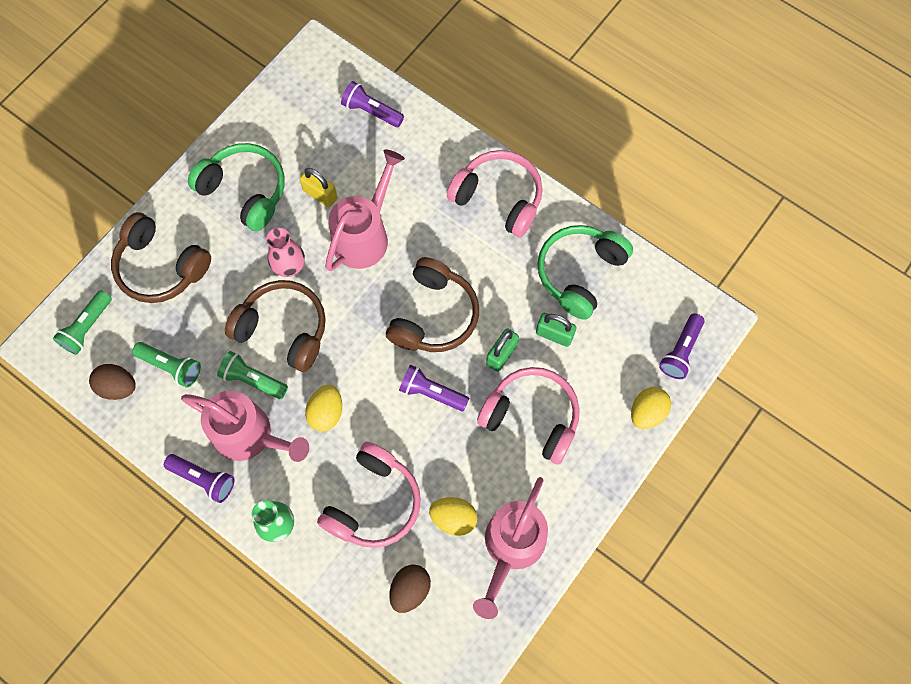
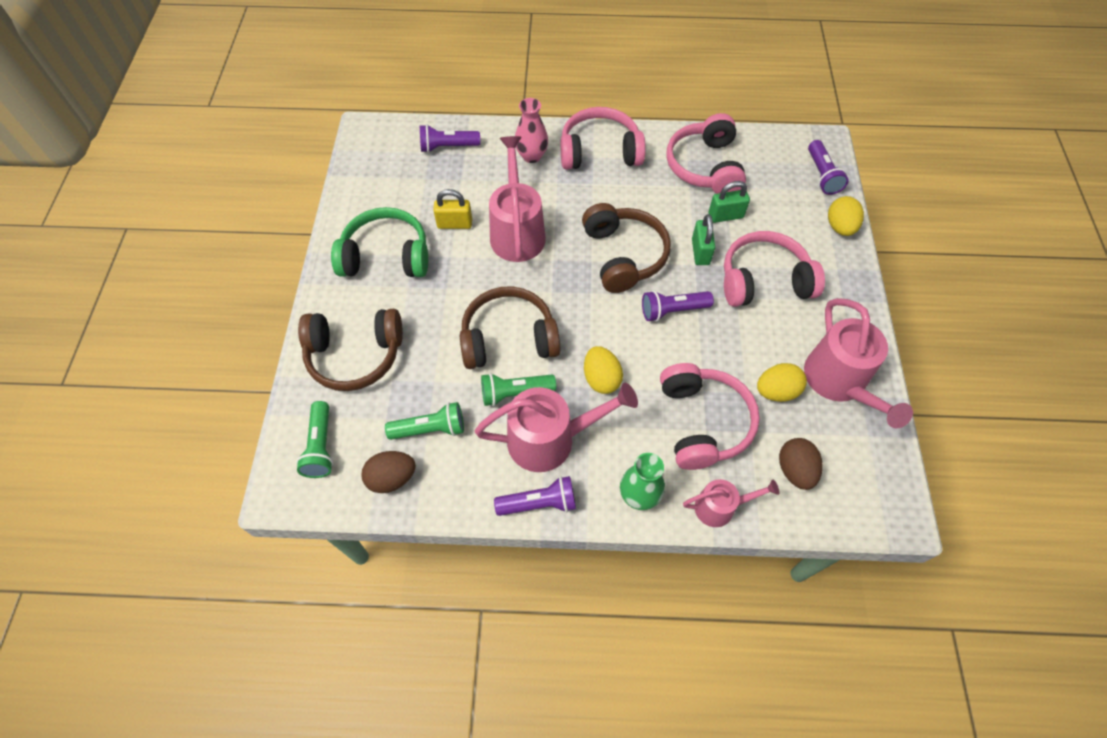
camera: 35 degrees left, 10 degrees down
(289, 267) = (473, 289): pink vase -> pink vase (531, 156)
(329, 576) = (720, 507): none -> pink watering can
(580, 273) = (705, 166): green headphones -> pink headphones

